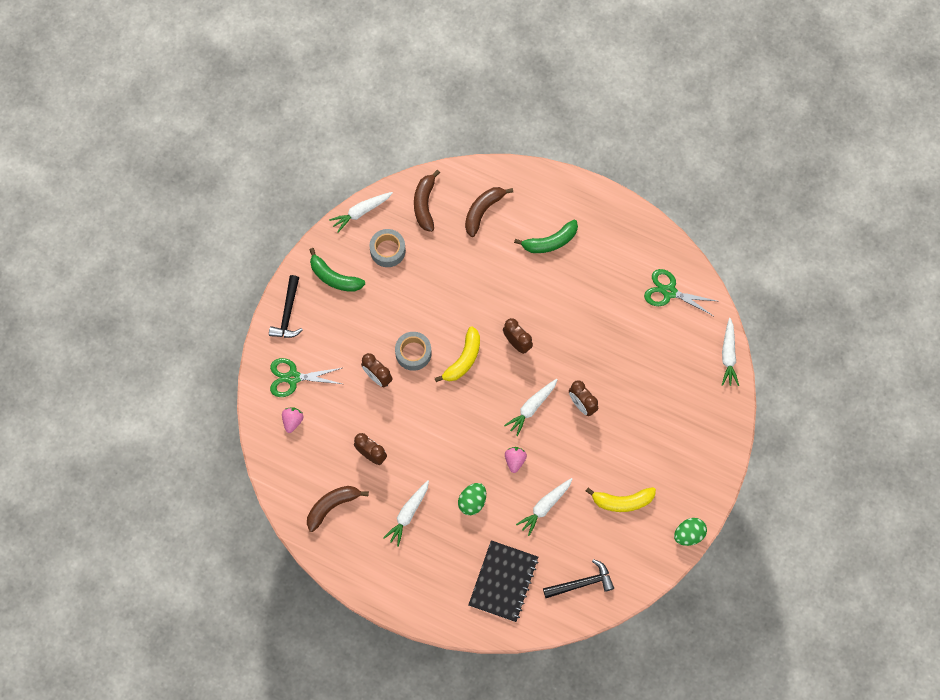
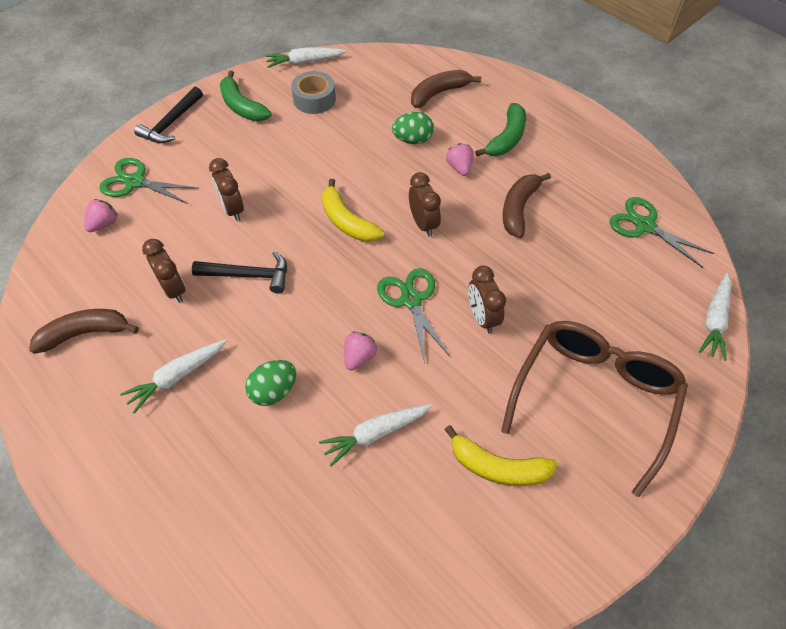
camera: 20 degrees right, 15 degrees down
(413, 353) = (289, 198): grey tape -> none
(425, 204) = (376, 72): brown banana -> brown banana (519, 209)
(463, 359) = (347, 221): yellow banana -> yellow banana turned 90 degrees clockwise
(503, 581) = (262, 525): black notebook -> none
(525, 283) = (459, 168): none -> pink strawberry
(532, 407) = (411, 300): white carrot -> green scissors
(550, 242) = (506, 138): green banana -> green banana turned 60 degrees counterclockwise
(582, 583) = (386, 575): black hammer -> black hammer (249, 275)
(666, 438) = (594, 399): none -> brown glasses
(688, 534) = (594, 559): green egg -> green egg (413, 140)

